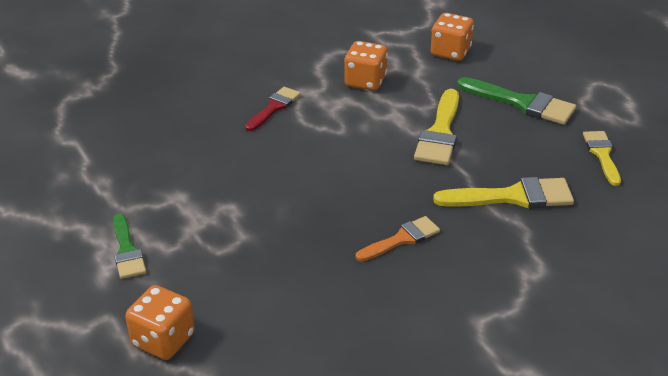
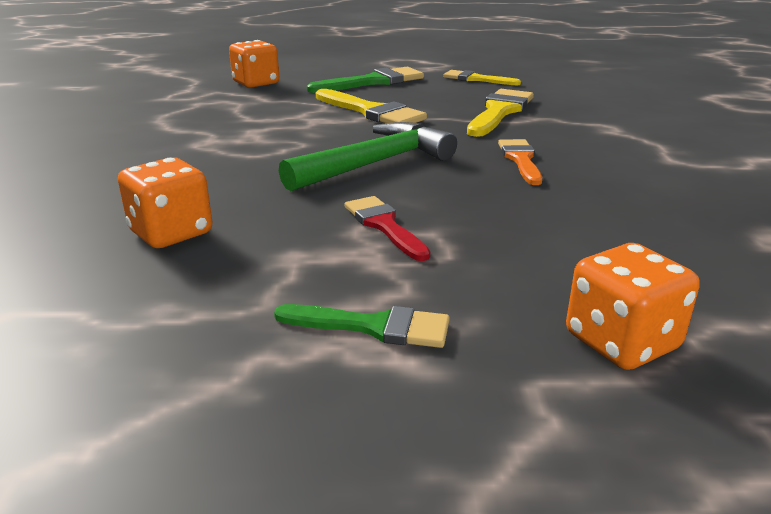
camera: 60 degrees left, 10 degrees down
(274, 108) = (202, 162): red brush -> red brush (384, 226)
(332, 175) = (375, 163): none -> green hammer
(365, 81) = (238, 117): orange dice -> orange dice (171, 233)

